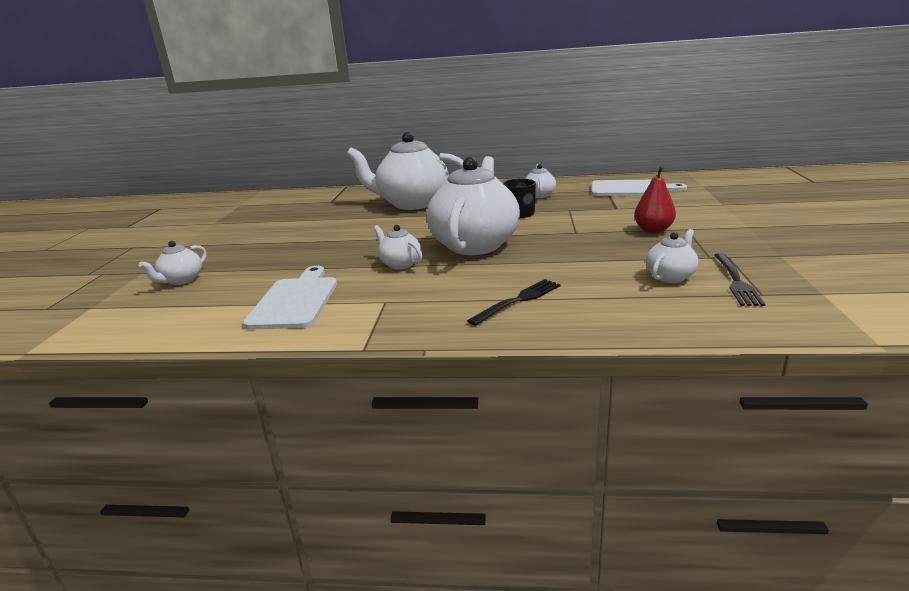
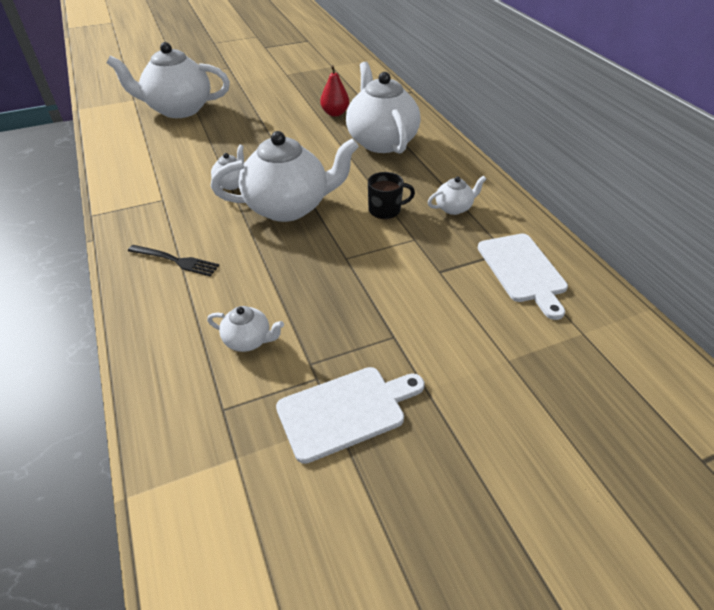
camera: 60 degrees right, 20 degrees up
(181, 280) = (178, 109): white teapot -> white teapot, size x2.24
(295, 301) = (156, 163): white cutting board -> white cutting board (346, 411)
(653, 230) = (375, 311): red pear -> red pear (335, 113)
(736, 281) = (249, 388): black fork -> none

